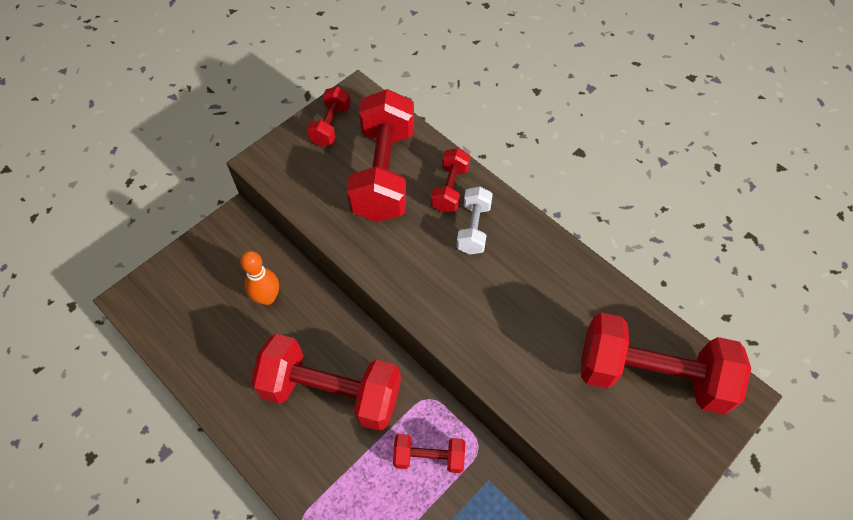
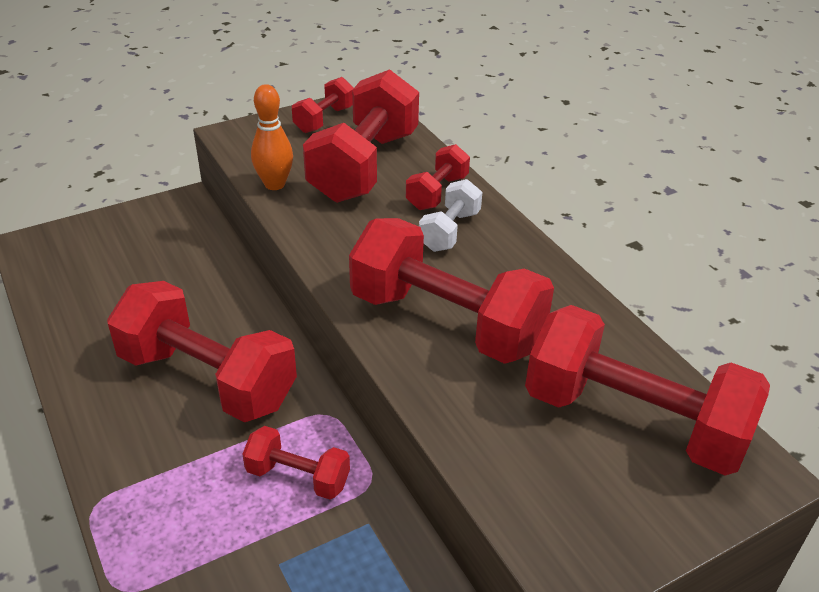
camera: 15 degrees right, 20 degrees down
(267, 297) = (181, 274): orange bowling pin -> orange bowling pin (274, 184)
(501, 322) = (446, 322): none -> red dumbbell

